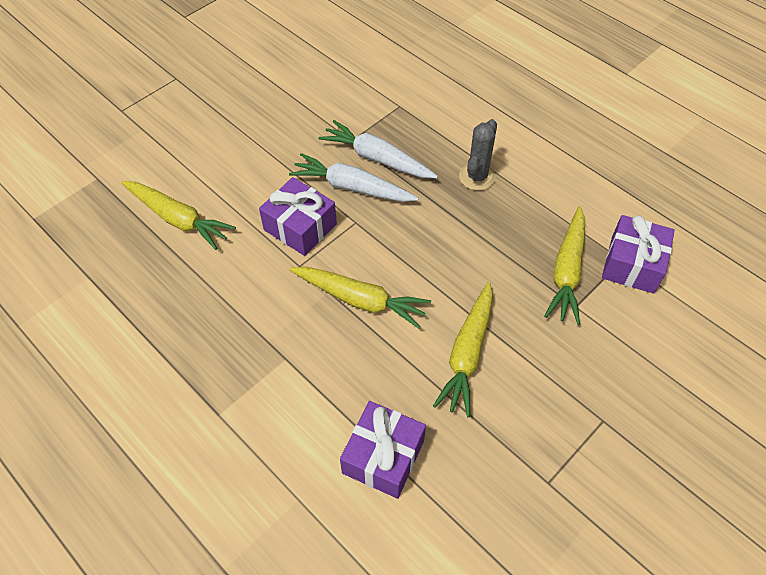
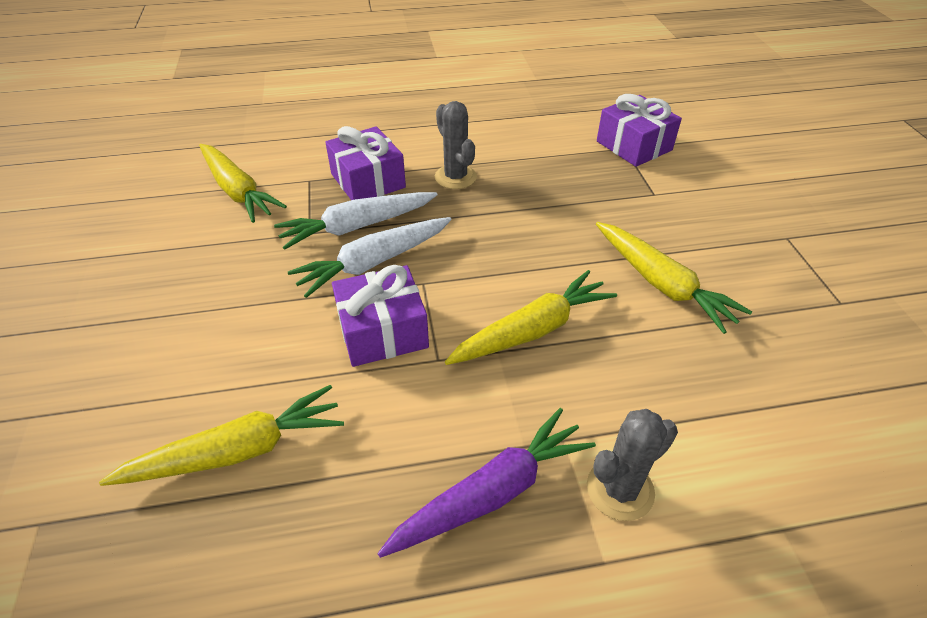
camera: 55 degrees left, 10 degrees down
(227, 341) = (492, 492): none -> purple carrot
(269, 402) = (620, 489): none -> grey cactus
(383, 457) = (757, 413): purple gift -> purple gift (368, 181)
(567, 272) = (613, 180): yellow carrot -> yellow carrot (238, 191)

